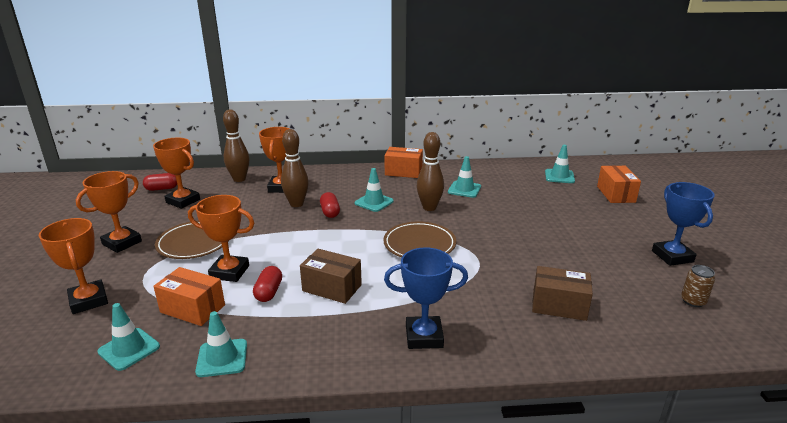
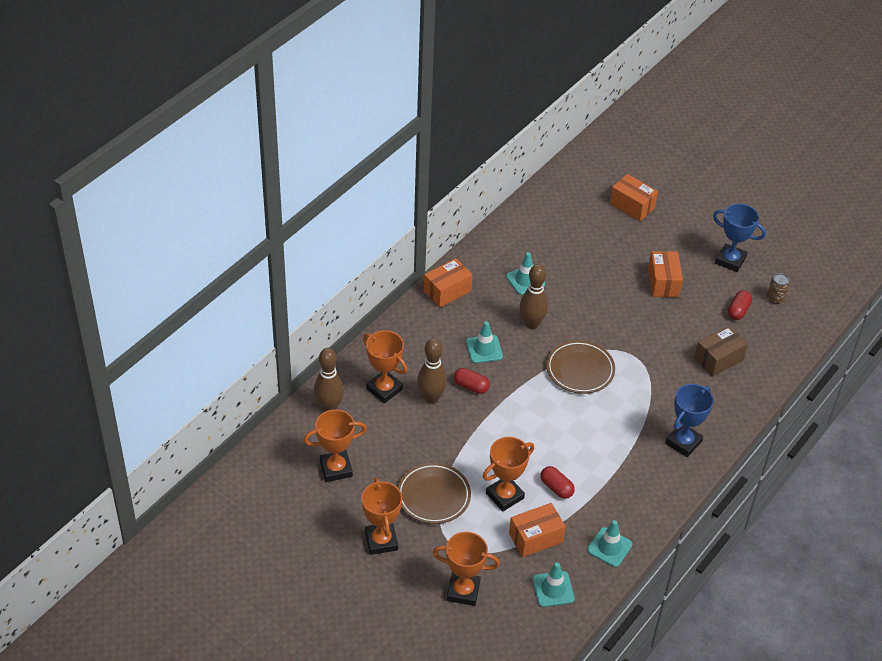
camera: 50 degrees left, 20 degrees up
(162, 189) = (287, 472): red capsule -> red capsule (738, 311)
(332, 288) = (586, 452): brown box -> none
(559, 176) = (569, 208): turquoise traffic cone -> none
(579, 238) = (663, 282): none -> orange box

